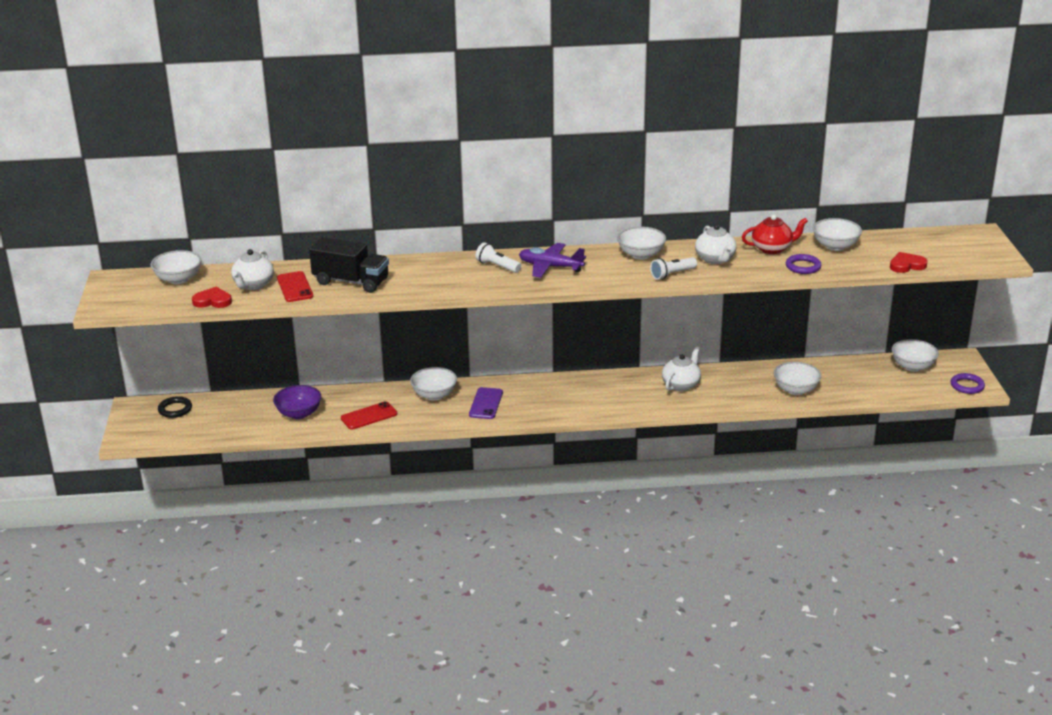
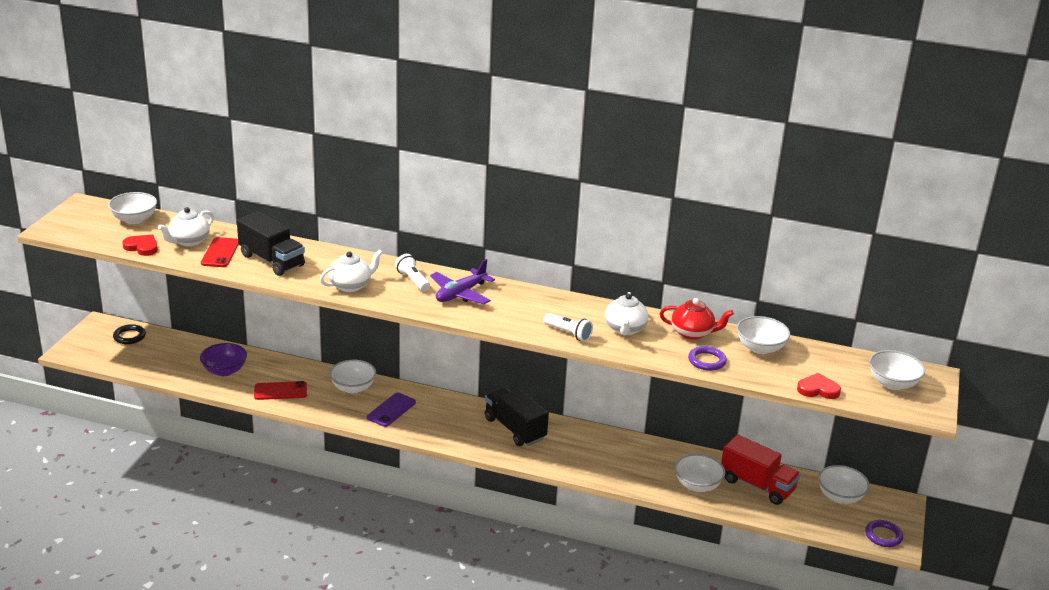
camera: 20 degrees right, 0 degrees up
(550, 267) = (460, 294): purple plane -> purple plane turned 90 degrees counterclockwise
(608, 389) = (515, 429): none -> black truck
(641, 255) = (557, 305): white bowl -> white bowl (893, 383)
(672, 274) = (568, 333): white flashlight -> white flashlight turned 135 degrees counterclockwise
(681, 385) = (587, 446): white teapot -> white teapot (351, 285)
(842, 376) = (757, 485): none -> red truck

